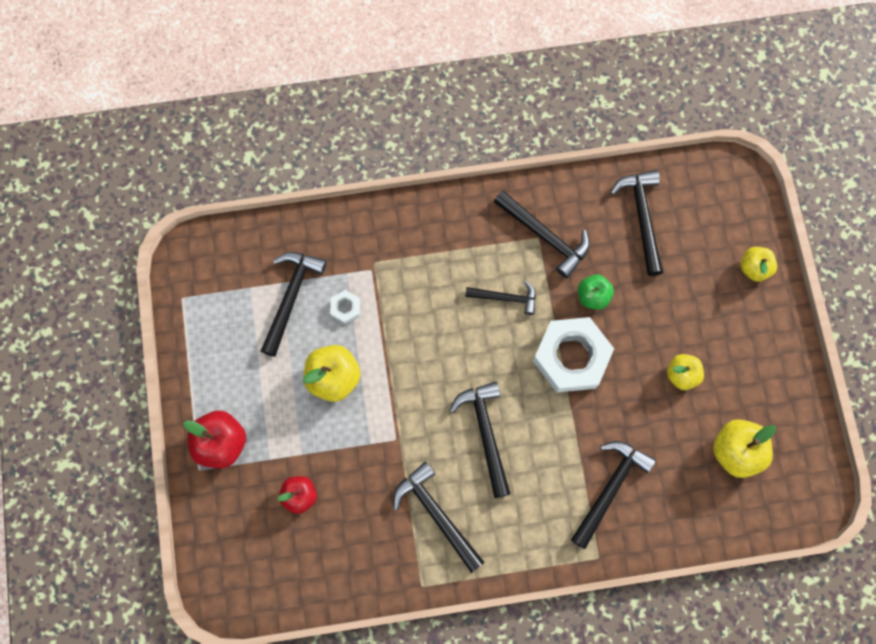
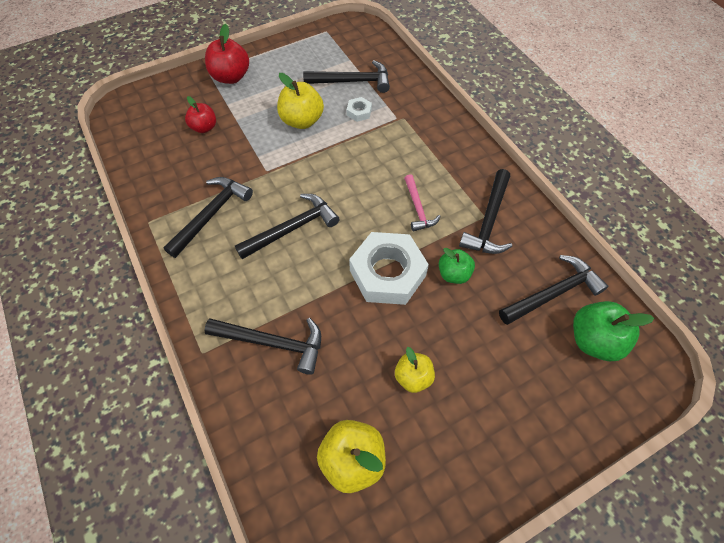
camera: 70 degrees right, 15 degrees down
(505, 298) = (418, 208): black hammer -> pink hammer
(696, 208) = (593, 340): none -> green apple
(754, 268) = (565, 419): yellow apple -> none

